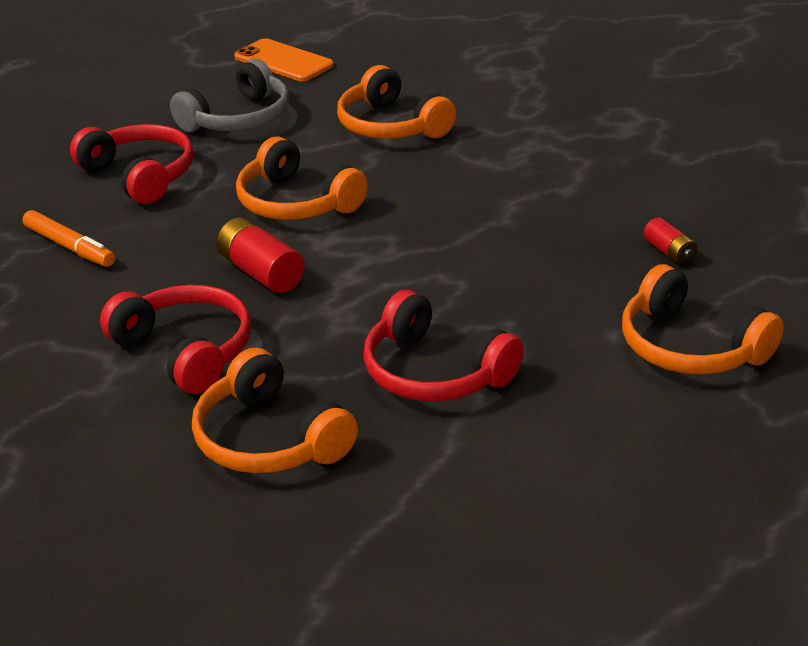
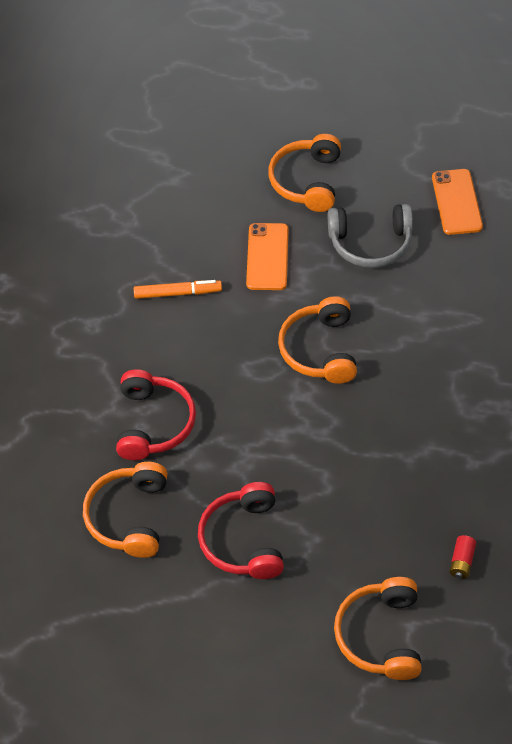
camera: 45 degrees right, 20 degrees up
(70, 247) = (177, 293): orange marker -> orange marker turned 90 degrees counterclockwise
(140, 175) = (267, 257): red headphones -> orange phone
(261, 273) = (244, 394): red battery -> none
(391, 126) = (446, 321): orange headphones -> orange headphones (307, 181)

